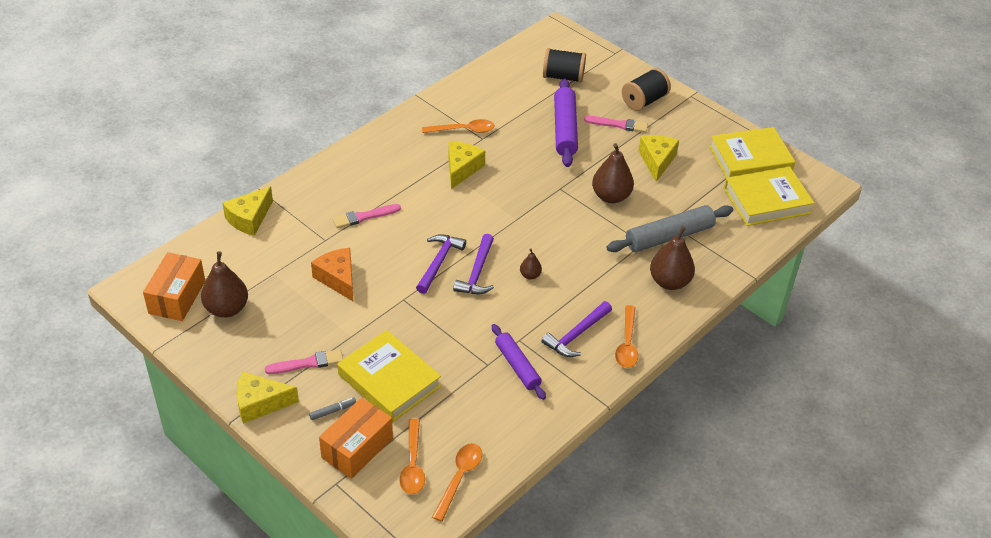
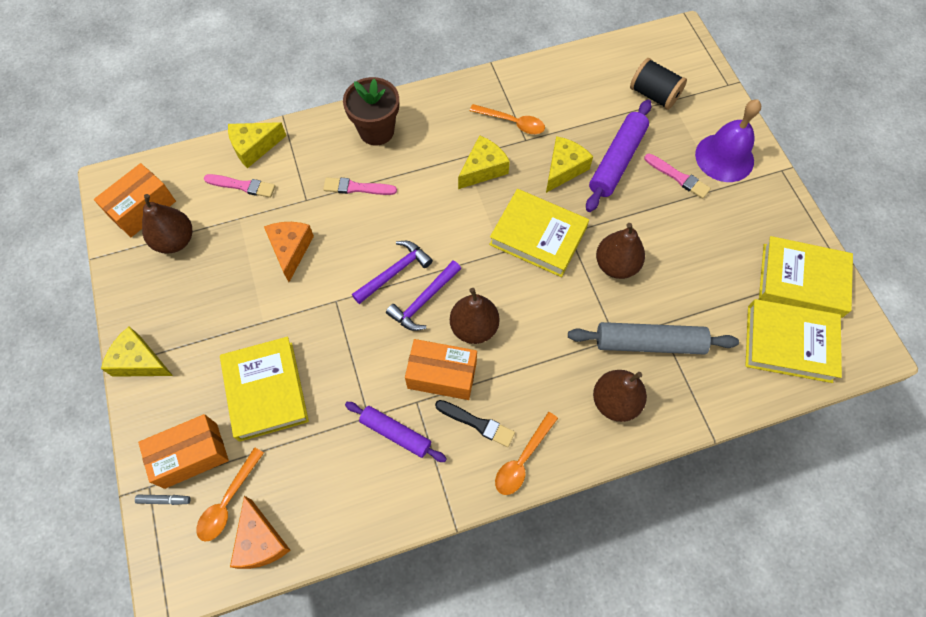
camera: 30 degrees right, 20 degrees up
(307, 363) = (206, 335): pink brush -> pink brush (242, 186)
(333, 411) = (195, 401): grey marker -> grey marker (164, 500)
(352, 172) = (376, 131): none -> brown flower pot
(459, 478) = (260, 541): orange spoon -> orange cheese
(517, 366) = (395, 433): purple rolling pin -> purple rolling pin turned 60 degrees counterclockwise
(527, 315) = (442, 375): none -> orange box
(530, 275) = (474, 327): brown pear -> brown pear, size x2.00
(538, 198) = (538, 236): none -> yellow book
(576, 335) = (477, 423): purple hammer -> black brush
(644, 101) = (724, 157): black spool -> purple bell
(657, 161) = (693, 240): yellow cheese -> yellow cheese (564, 169)

